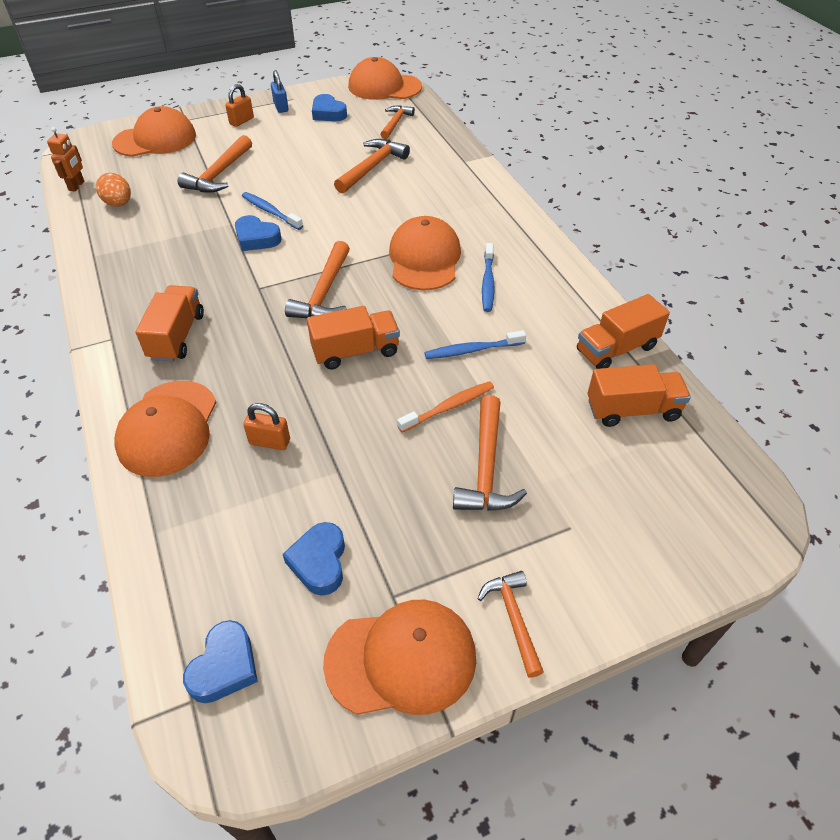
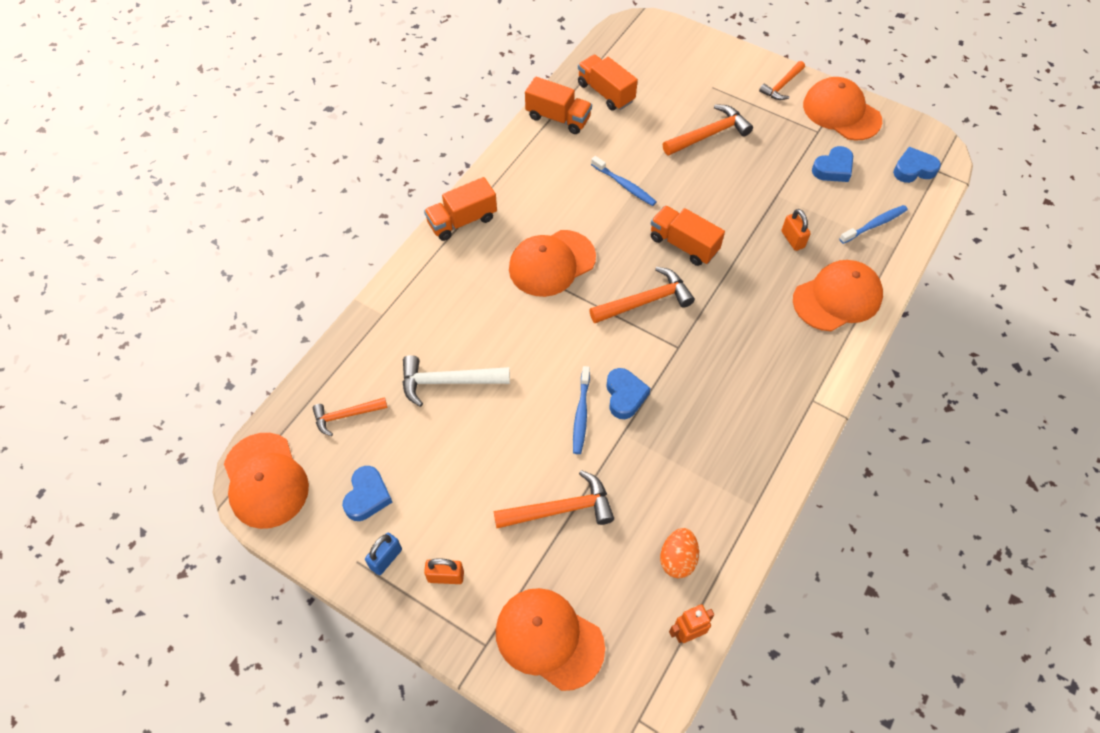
camera: 125 degrees left, 10 degrees up
(177, 336) = (771, 359): orange truck -> orange truck (462, 221)
(372, 167) = (448, 382): orange hammer -> white hammer
(449, 407) = (683, 172): orange toothbrush -> none
(488, 282) = (547, 211): blue toothbrush -> blue toothbrush (874, 224)

